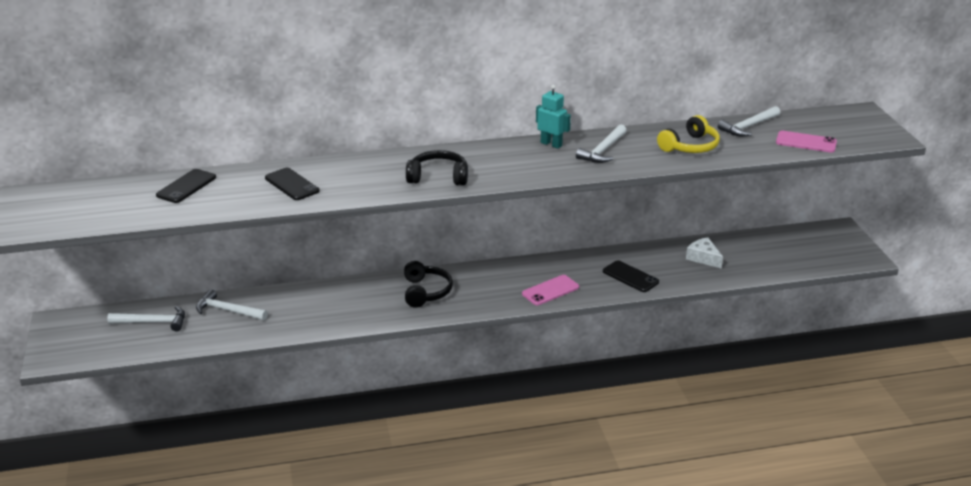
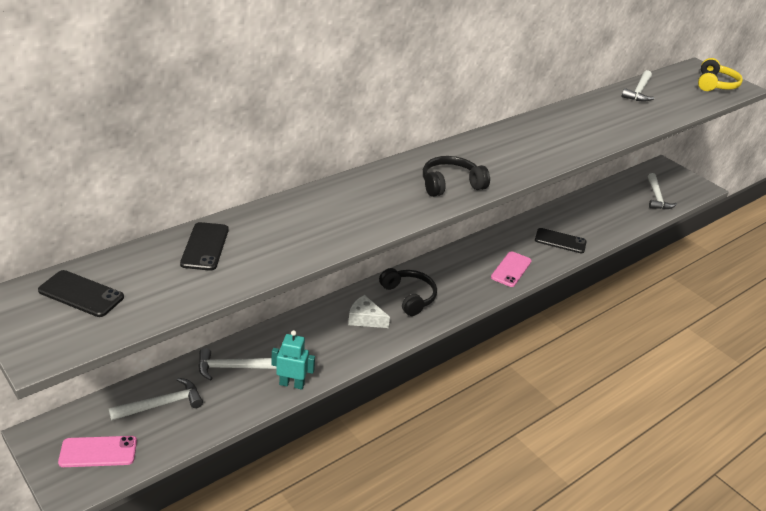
camera: 30 degrees left, 5 degrees up
(291, 184) = (318, 221): black phone -> black phone (81, 294)
(551, 144) = (510, 132): turquoise robot -> turquoise robot (292, 384)
(603, 150) = (558, 132): white hammer -> white hammer (656, 197)
(690, 146) = (618, 116): yellow headphones -> yellow headphones (715, 84)
(703, 258) = (597, 211): white cheese -> white cheese (365, 319)
(806, 142) = (692, 99): pink phone -> pink phone (98, 452)

